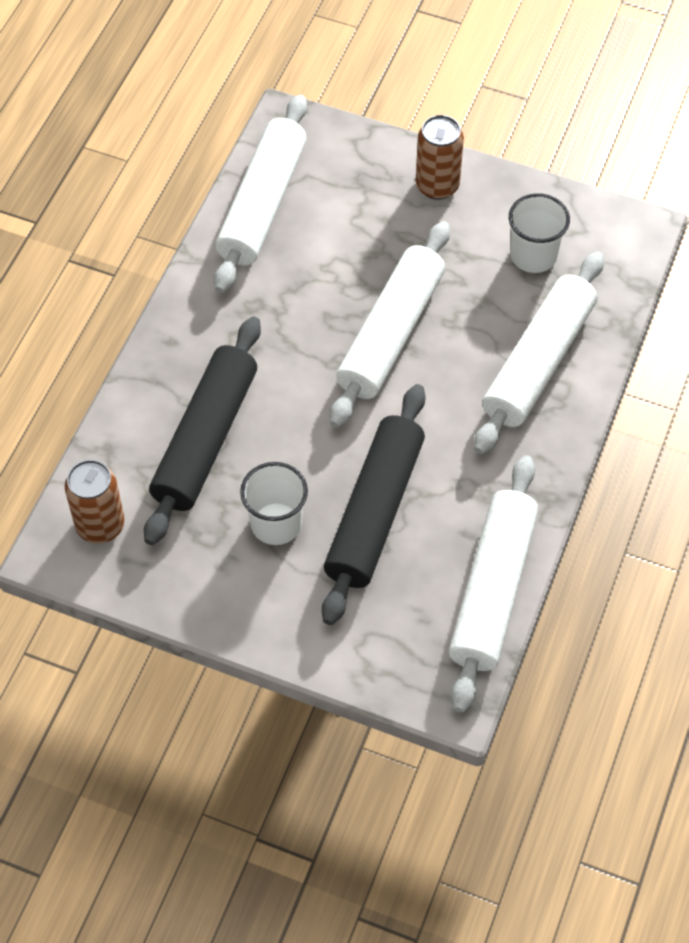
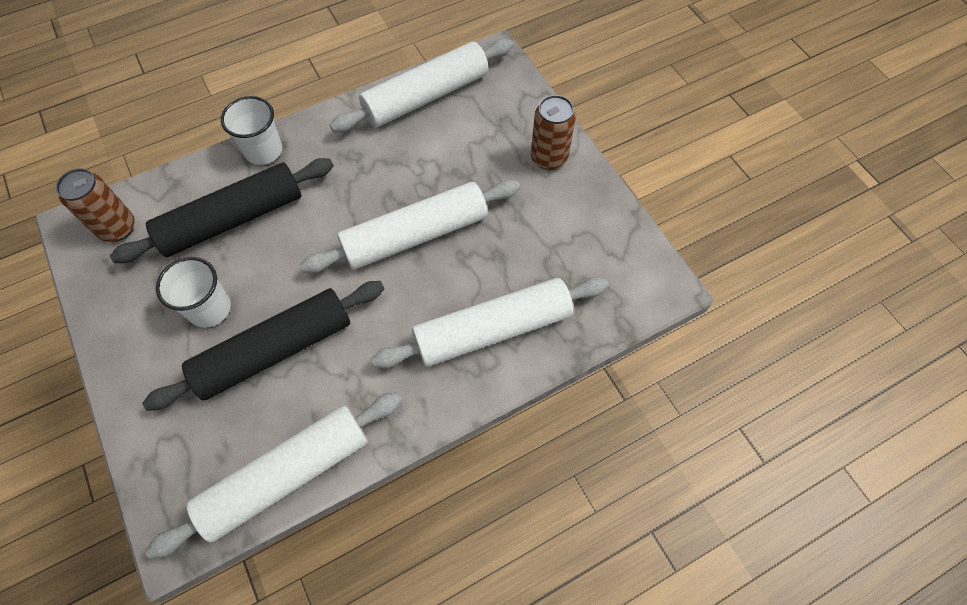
camera: 40 degrees right, 5 degrees up
(533, 256) = (566, 250): white cup -> white cup (263, 150)

